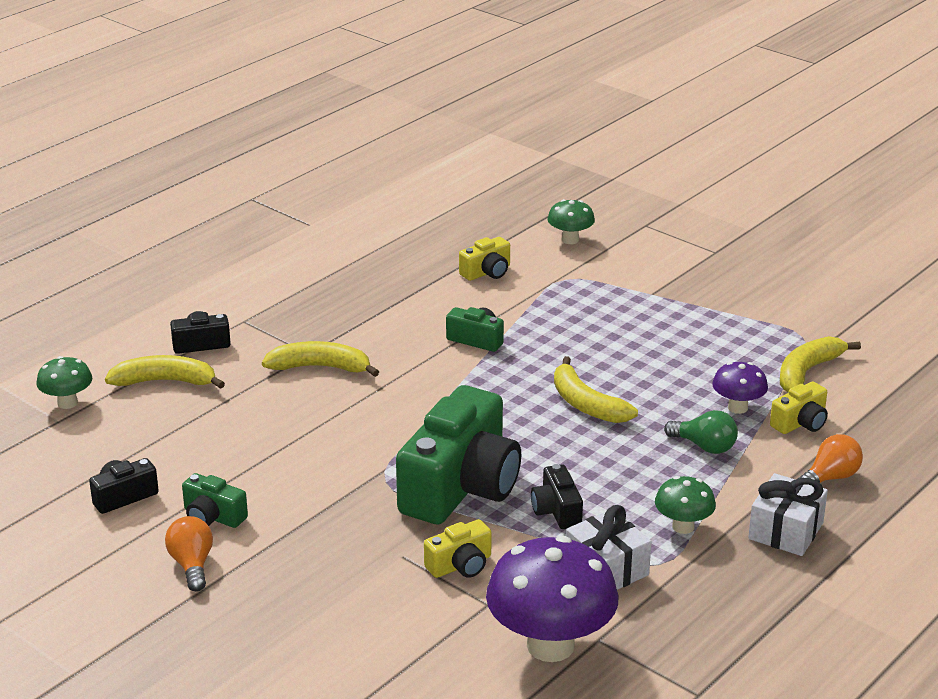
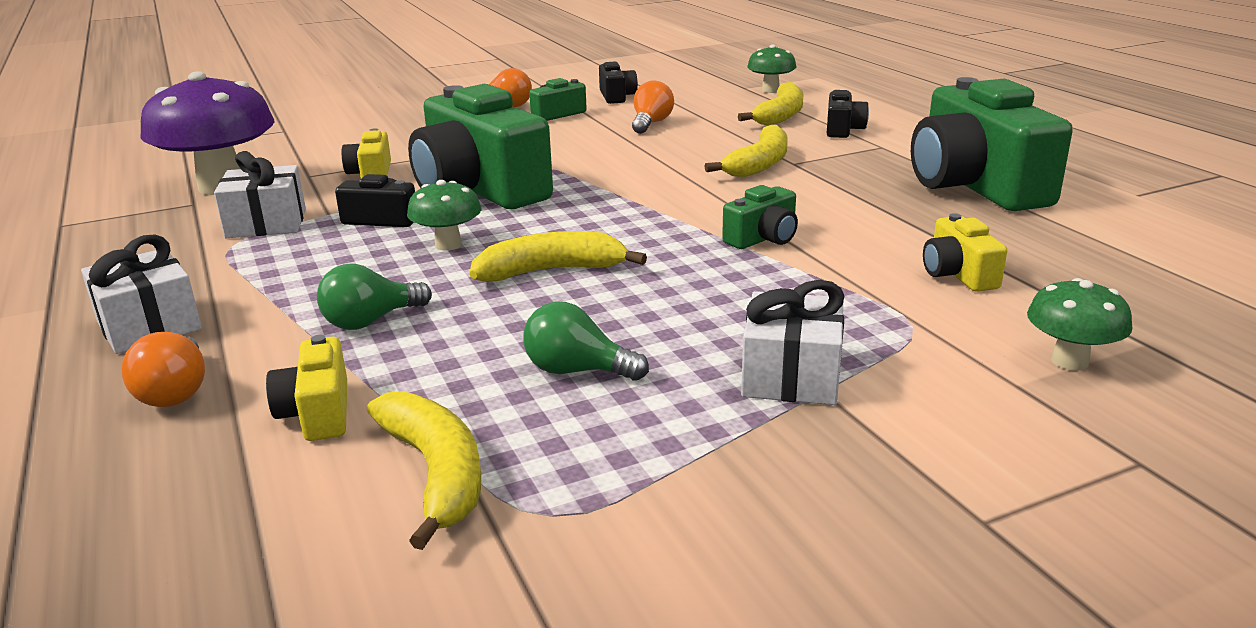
camera: 115 degrees right, 5 degrees down
(223, 448) = (651, 123): none -> orange light bulb
(324, 277) = (975, 186): none -> green camera
(645, 303) = (791, 376): none -> white gift
(683, 526) = (258, 271): green mushroom -> green mushroom (448, 245)
(694, 361) = (577, 371): none -> green light bulb
(737, 407) = (420, 371): purple mushroom -> none

